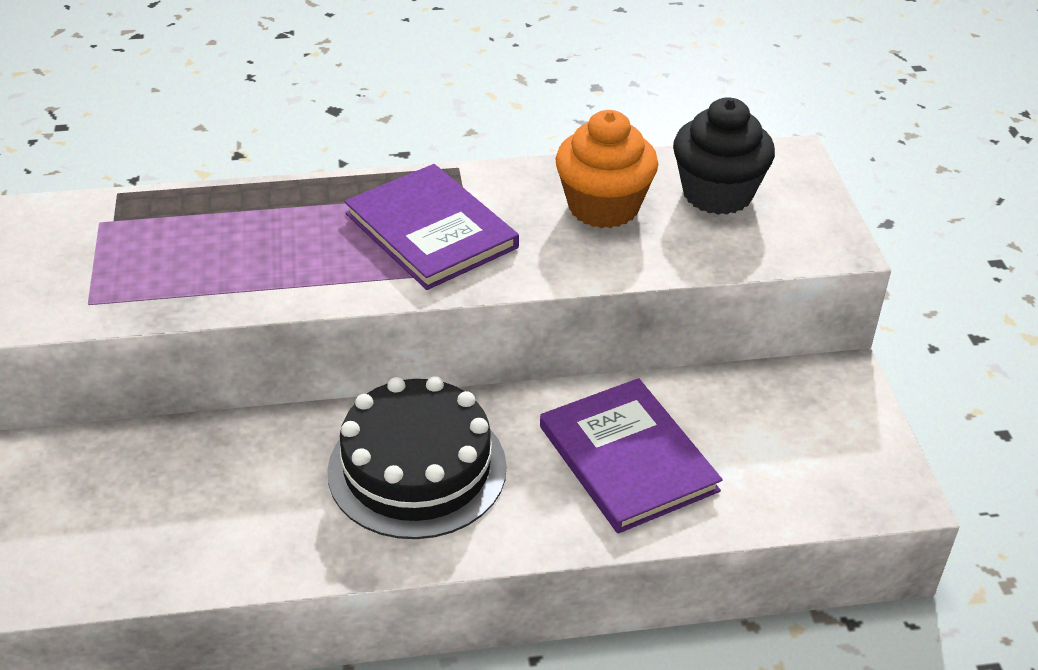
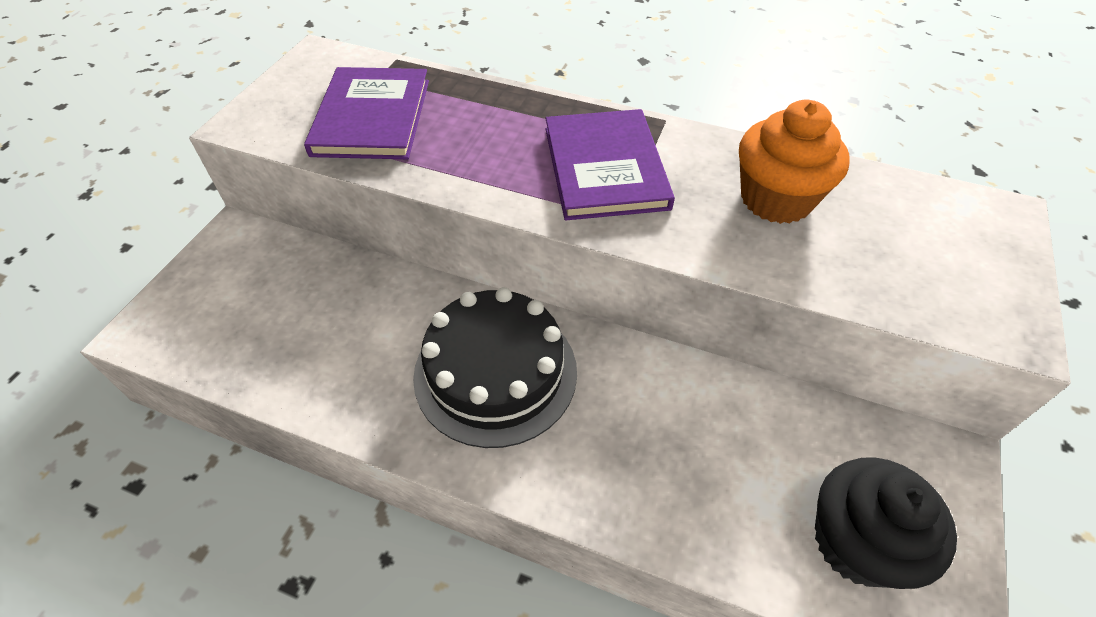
camera: 30 degrees right, 10 degrees up
(627, 458) = (681, 448): purple book -> purple book (371, 117)
(717, 194) = (901, 225): black cupcake -> black cupcake (857, 542)

